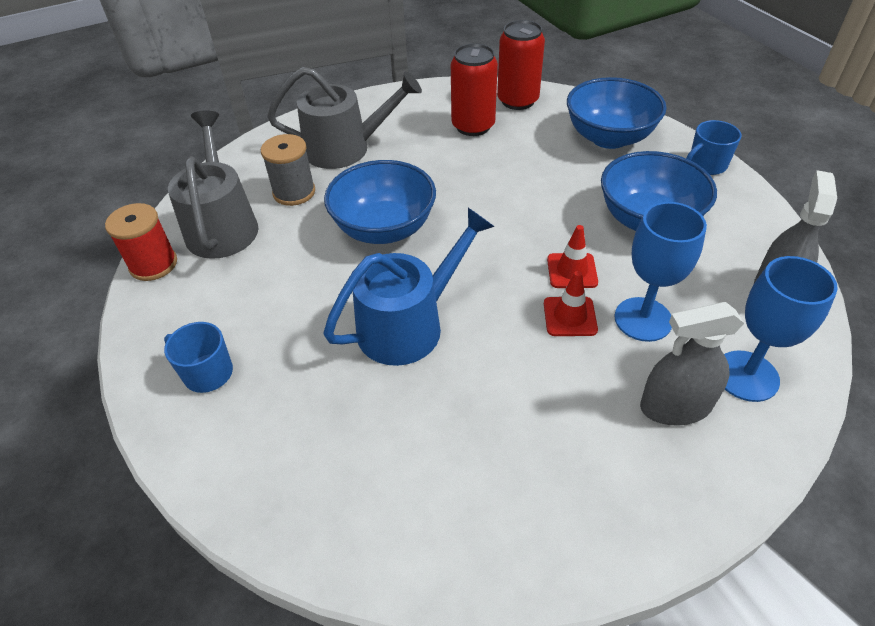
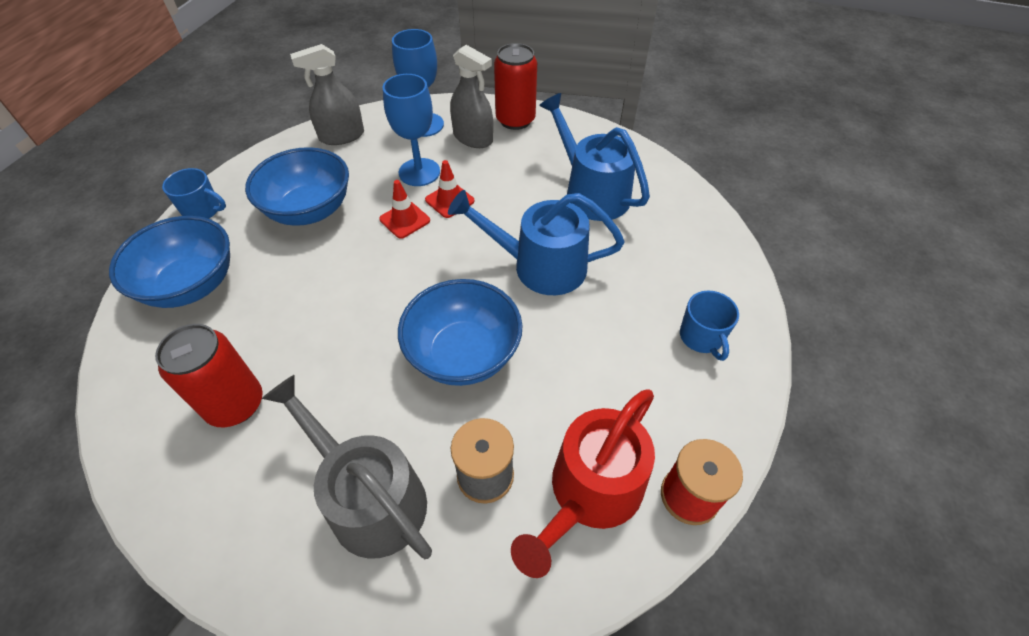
camera: 135 degrees left, 5 degrees up
(222, 225) = (590, 492): grey watering can -> red watering can
(457, 448) = (591, 193): none -> blue watering can
(517, 101) = (148, 398): red can -> red can (515, 120)

